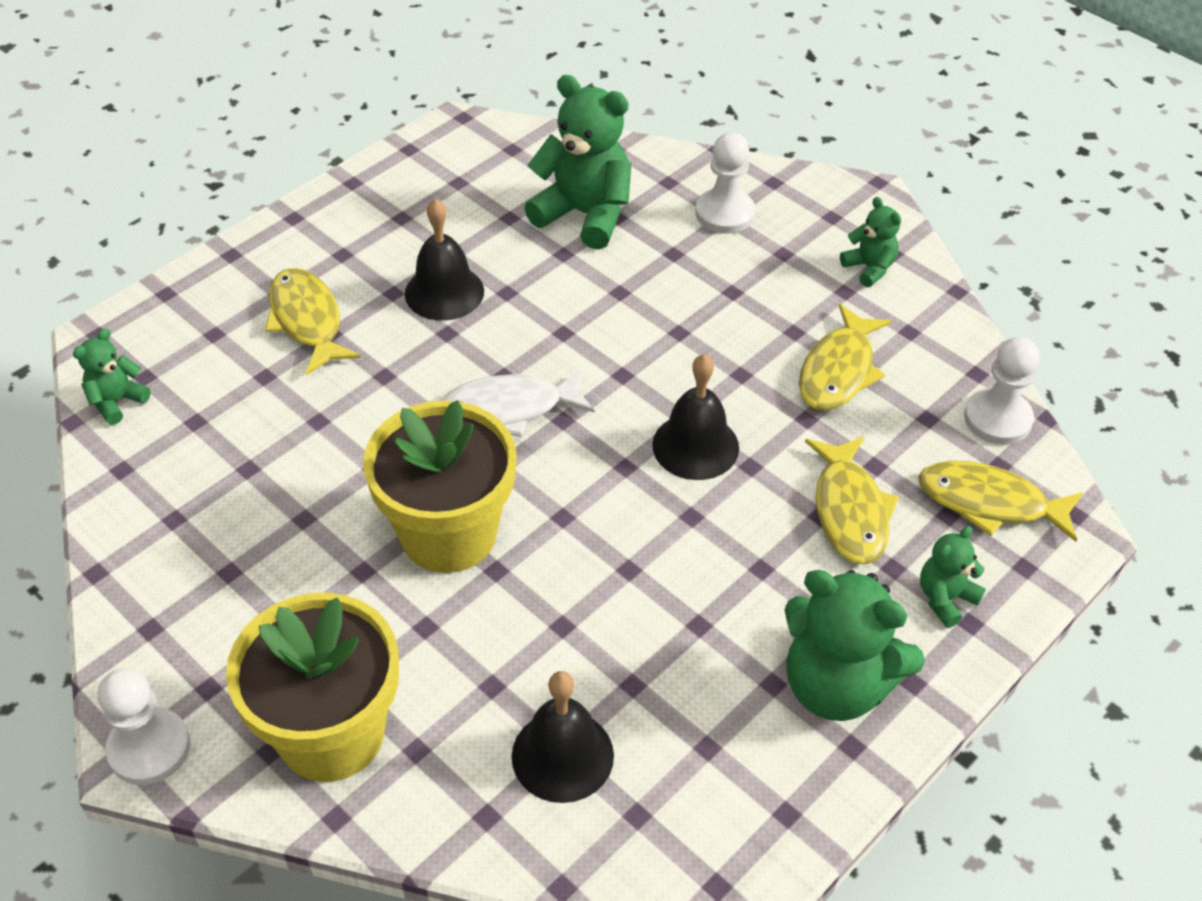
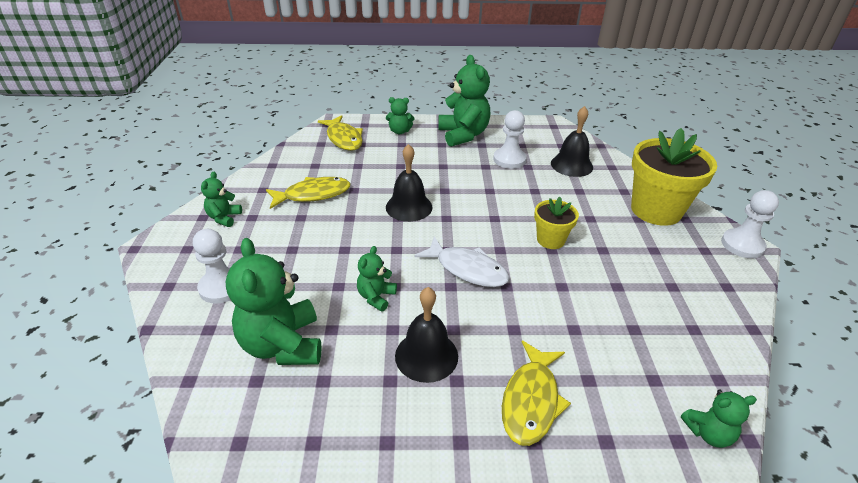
camera: 135 degrees left, 10 degrees down
(448, 534) = (550, 240): yellow flower pot -> yellow flower pot, size x0.53
(565, 308) = (376, 297): none -> green teddy bear
(850, 511) = (389, 161): yellow fish -> none
(997, 419) = (295, 152): white pawn -> white pawn (509, 159)

